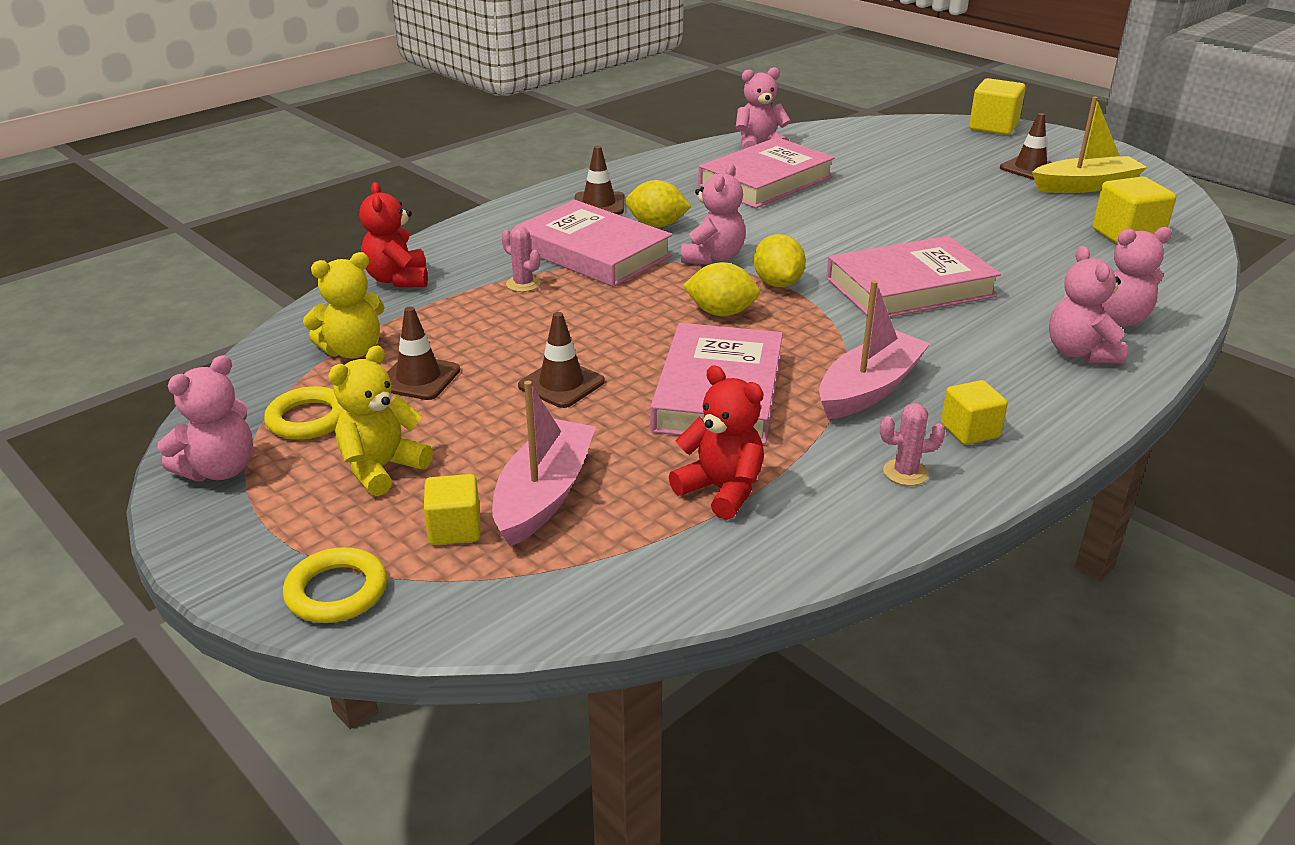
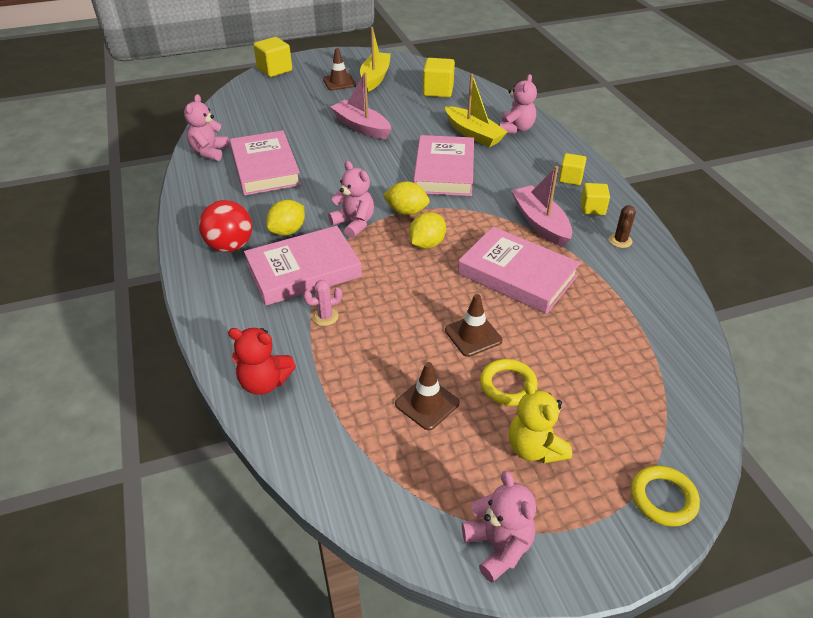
camera: 65 degrees left, 10 degrees up
(308, 419) = (451, 478): yellow ring -> yellow ring (508, 385)
(352, 351) = (364, 433): yellow teddy bear -> none
(455, 529) = (615, 426): yellow cube -> yellow cube (570, 178)
(544, 495) = (593, 377): pink boat -> pink boat (361, 127)
(599, 204) = (230, 246): brown traffic cone -> red ball
(721, 490) = (613, 306): red teddy bear -> none
(905, 472) = (620, 241): pink cactus -> brown cactus
(1044, 288) = (473, 134): none -> yellow boat
(1079, 353) = (540, 151): pink teddy bear -> none

